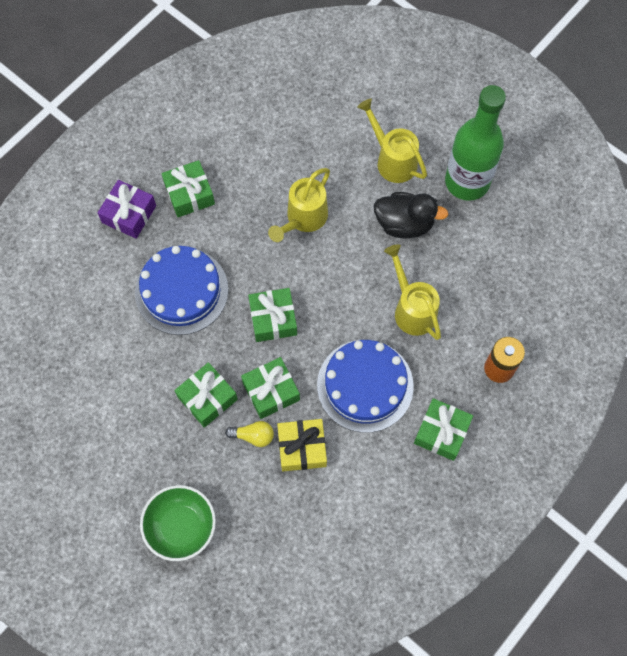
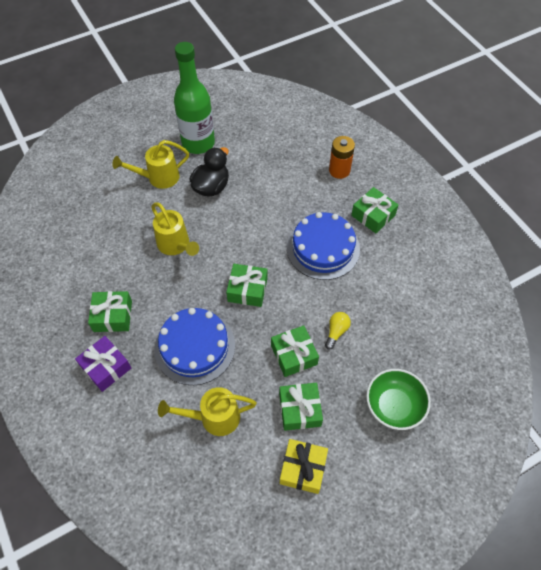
camera: 70 degrees left, 10 degrees down
(271, 391) = (305, 309): green gift -> green gift (300, 410)
(302, 448) = (356, 302): yellow gift -> yellow gift (303, 469)
(412, 309) = (277, 203): yellow watering can -> yellow watering can (213, 417)

